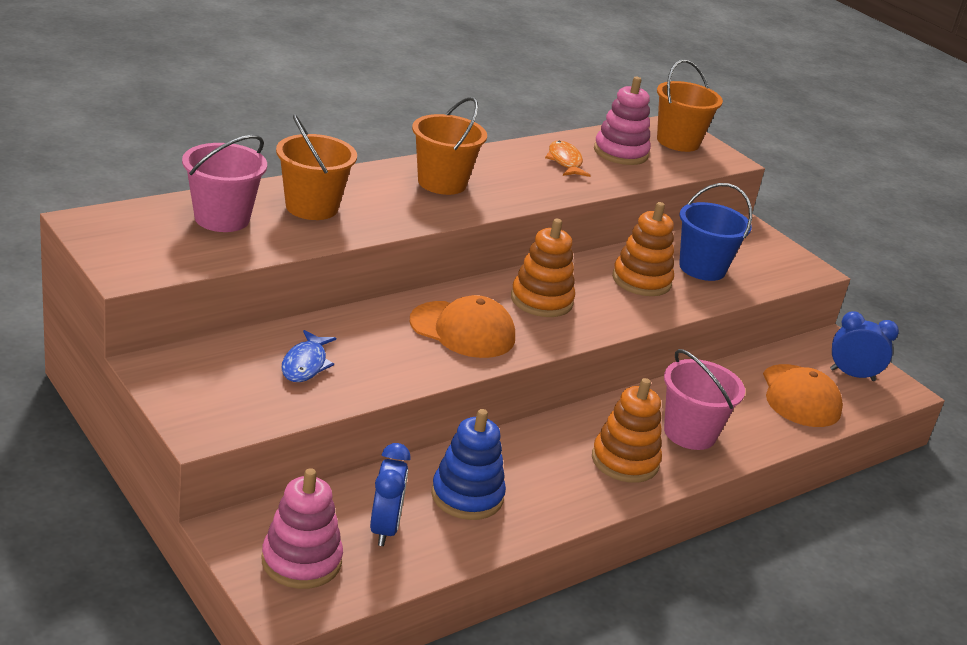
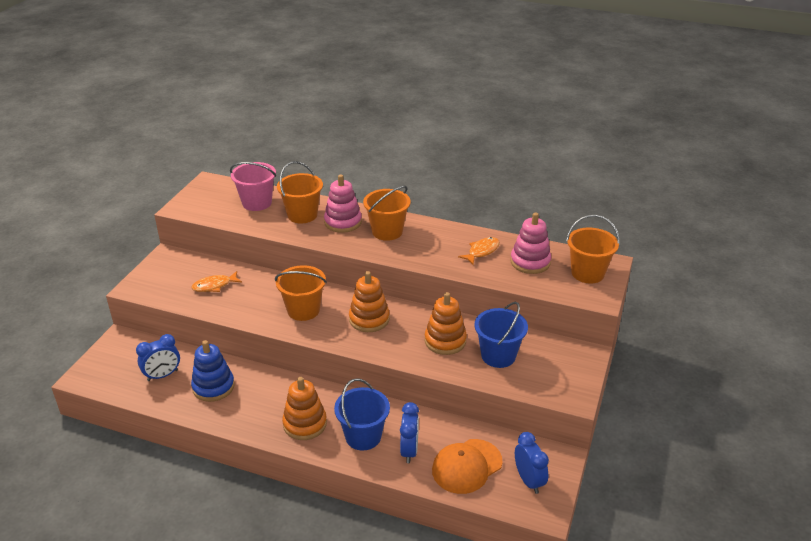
camera: 60 degrees right, 5 degrees up
(301, 561) = (117, 365): pink stacking toy -> pink stacking toy (343, 222)
(305, 364) = (214, 286): blue fish -> orange fish
(462, 330) = (303, 310): orange cap -> orange bucket
(690, 433) = (363, 436): pink bucket -> blue bucket
(743, 416) = (409, 450): none -> blue clock

